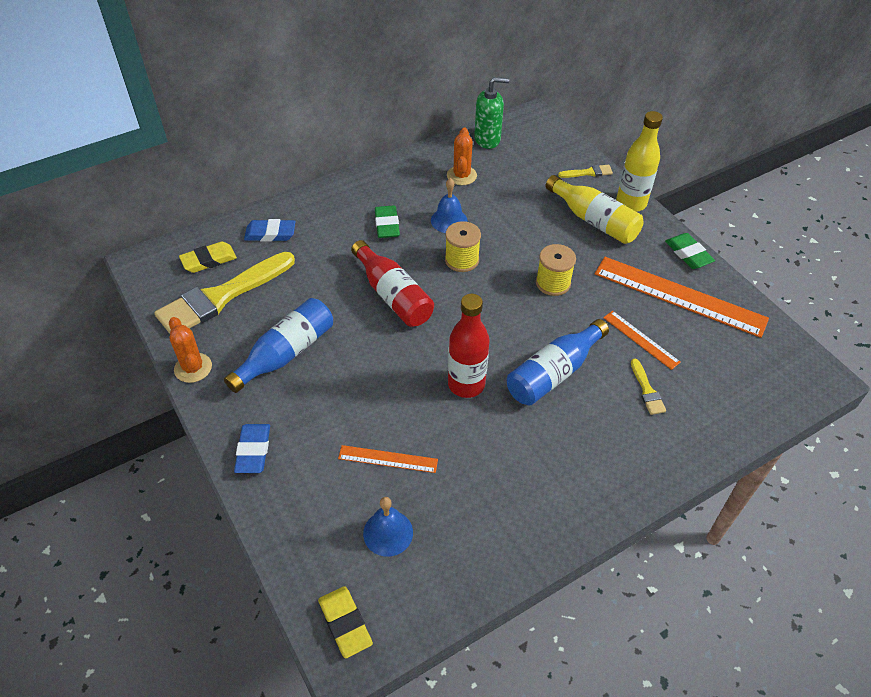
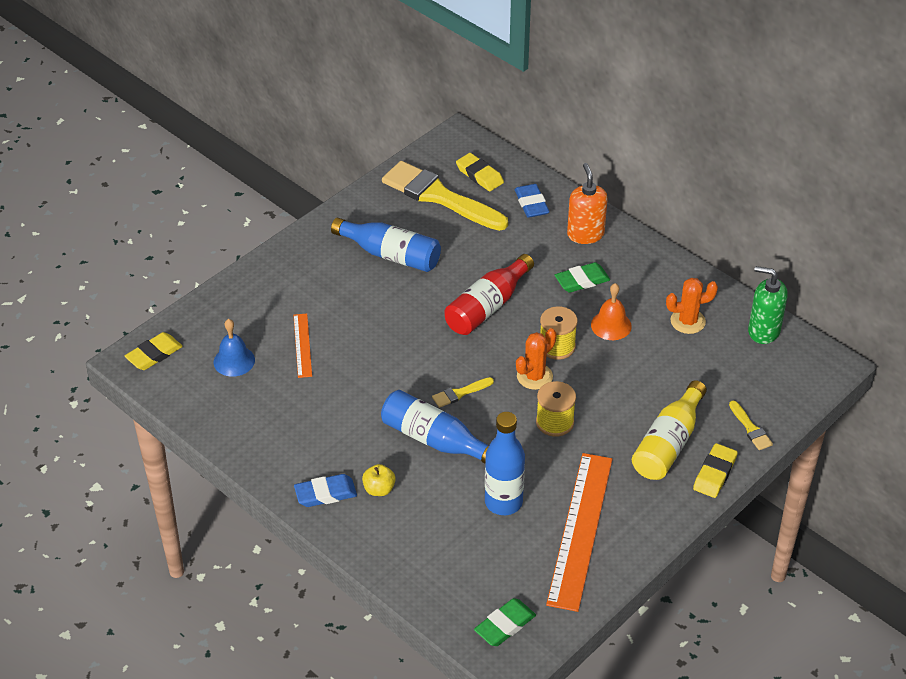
camera: 75 degrees right, 5 degrees down
(193, 368) = (355, 204): orange cactus -> orange cactus (534, 376)
(253, 451) = (286, 264): blue eraser -> blue eraser (325, 493)
(329, 209) = (585, 234): none -> orange soap dispenser
(449, 220) = (611, 325): blue bell -> orange bell
(466, 384) = (398, 379): red bottle -> none
(487, 139) = (763, 331): green soap dispenser -> green soap dispenser turned 135 degrees clockwise
(609, 431) = (379, 489): none -> yellow apple
(631, 203) = (715, 473): yellow bottle -> yellow eraser
(640, 339) = (503, 502): orange ruler -> blue bottle
(647, 390) = (438, 513): yellow brush -> yellow brush (460, 393)
(688, 254) = (652, 533): green eraser -> green eraser (505, 625)

